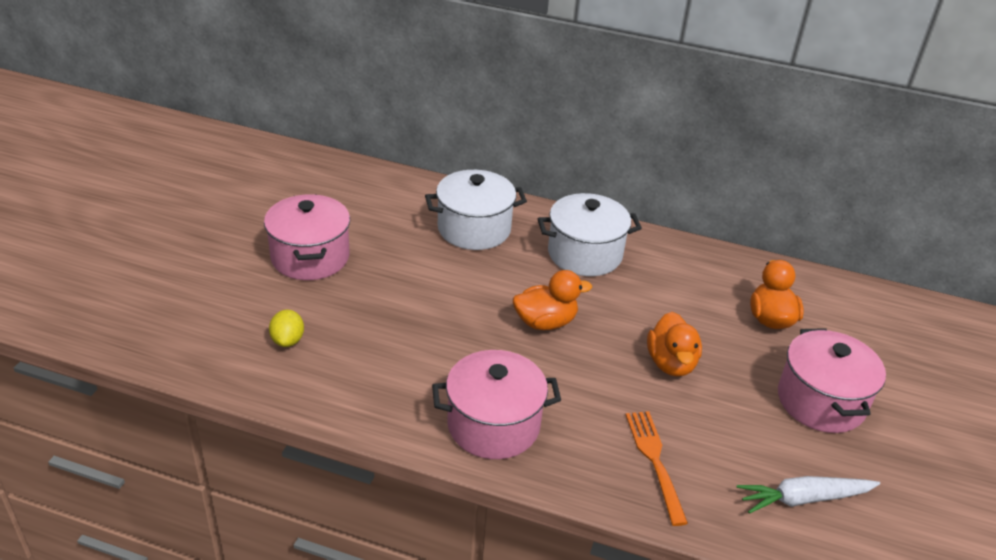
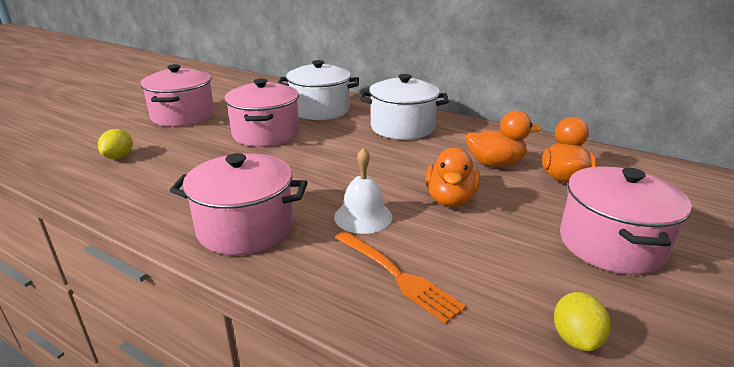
camera: 15 degrees right, 10 degrees down
(433, 281) = (266, 134): none -> pink pot
(545, 322) = (343, 163): orange duck -> orange duck (495, 163)
(597, 396) = (363, 216): none -> white bell
(654, 461) = (398, 276): orange fork -> orange fork turned 135 degrees clockwise
(803, 499) = (575, 338): white carrot -> yellow lemon

